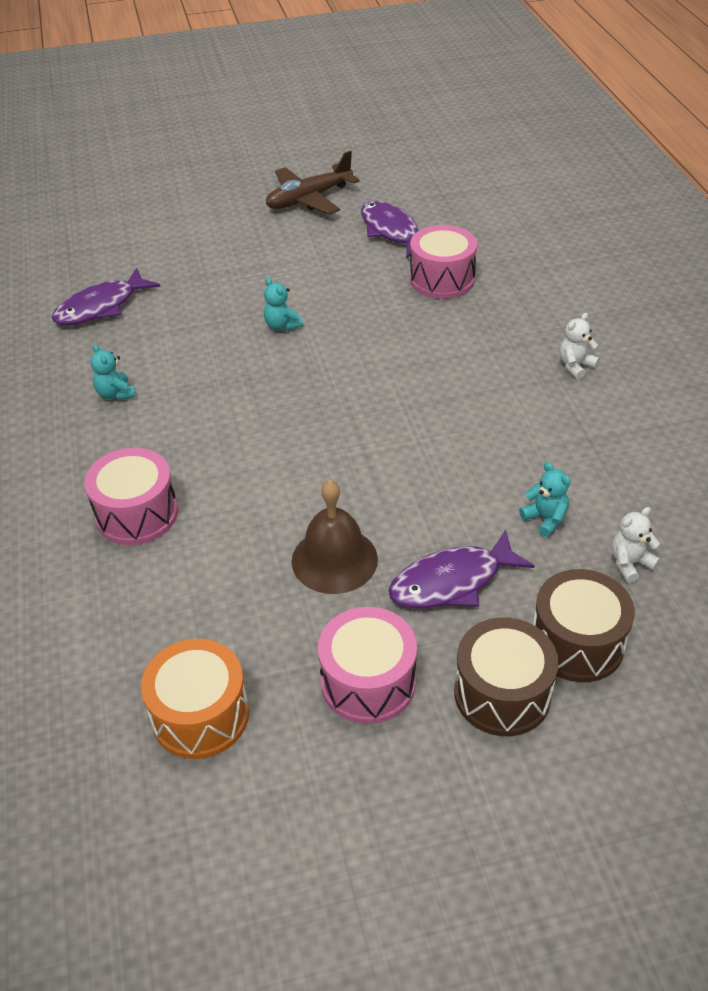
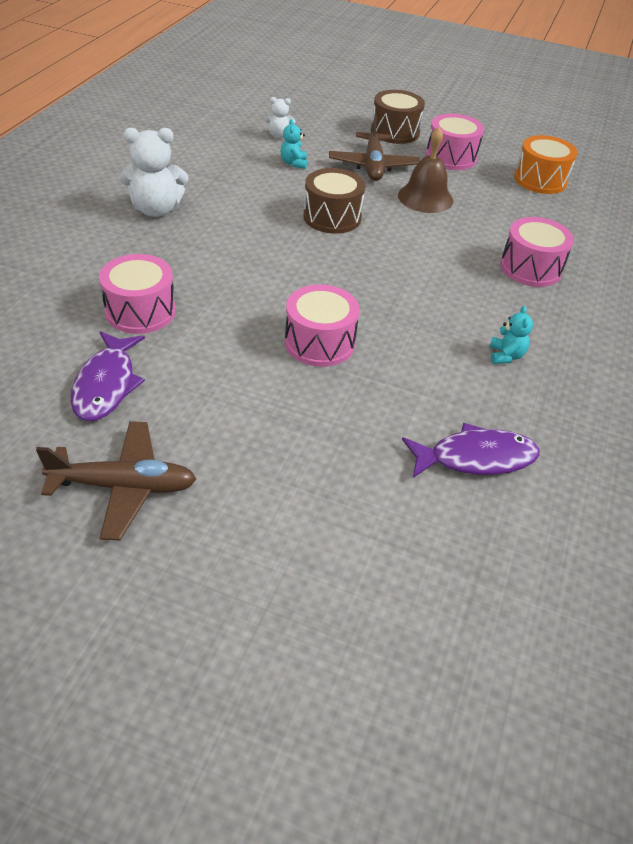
camera: 150 degrees left, 0 degrees up
(282, 325) = (319, 343): turquoise teddy bear -> pink drum
(452, 581) = (373, 166): purple fish -> brown plane
(575, 366) = (156, 209): white teddy bear -> white teddy bear, size x1.91
(577, 643) = (342, 129): brown drum -> brown drum (332, 217)

